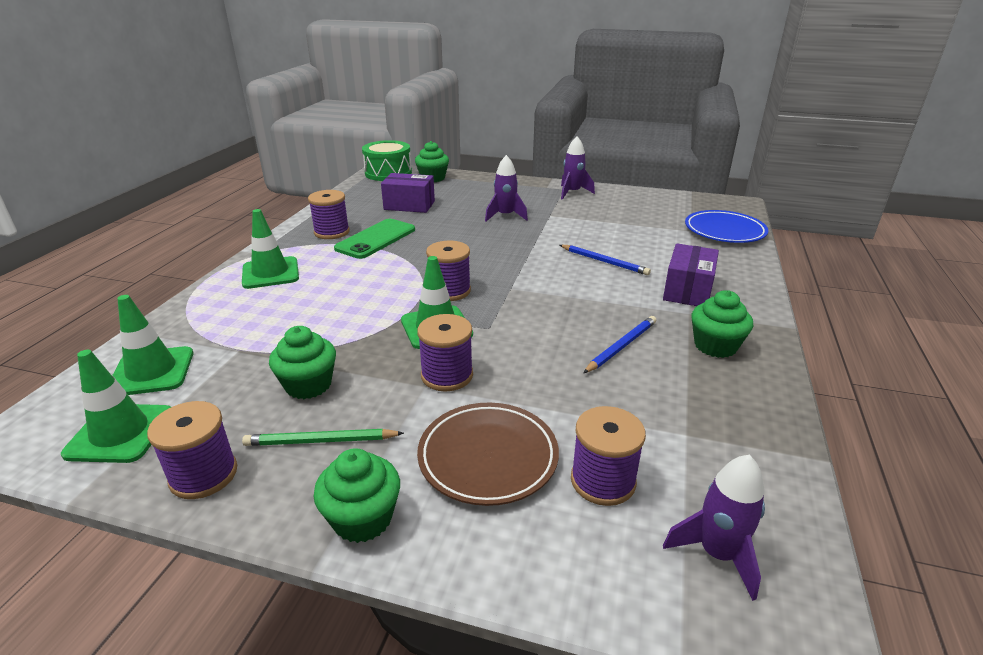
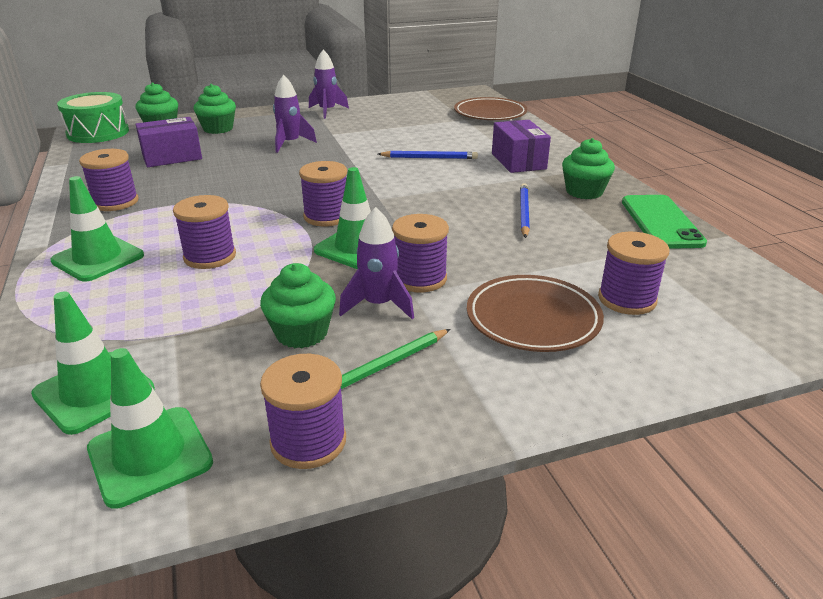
camera: 35 degrees left, 0 degrees up
(332, 296) = (210, 256): none -> purple spool
(362, 518) = (500, 400): green cupcake -> green cupcake (218, 129)
(376, 239) = (180, 195): green phone -> green phone (661, 222)
(717, 554) = (739, 309): purple rocket -> purple rocket (378, 305)
(724, 231) = (490, 114): blue plate -> brown plate

